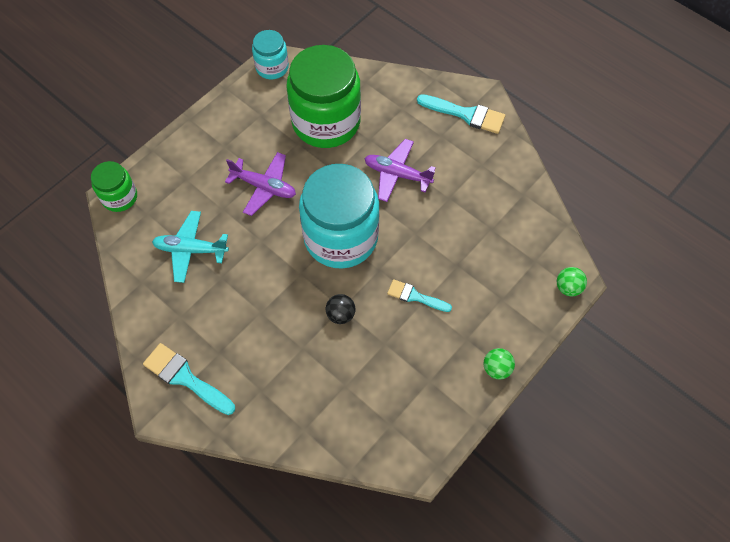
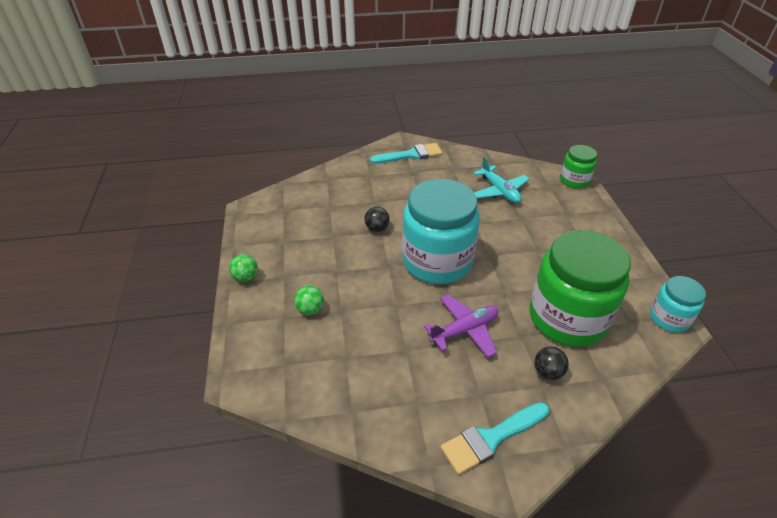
camera: 130 degrees right, 20 degrees down
(191, 250) = (499, 191): turquoise plane -> turquoise plane turned 105 degrees clockwise
(264, 187) = (524, 246): purple plane -> none
(388, 111) = (547, 372): none -> black ball
(415, 296) = (346, 271): turquoise brush -> none
(568, 287) = (238, 368): green ball -> green ball (310, 309)

